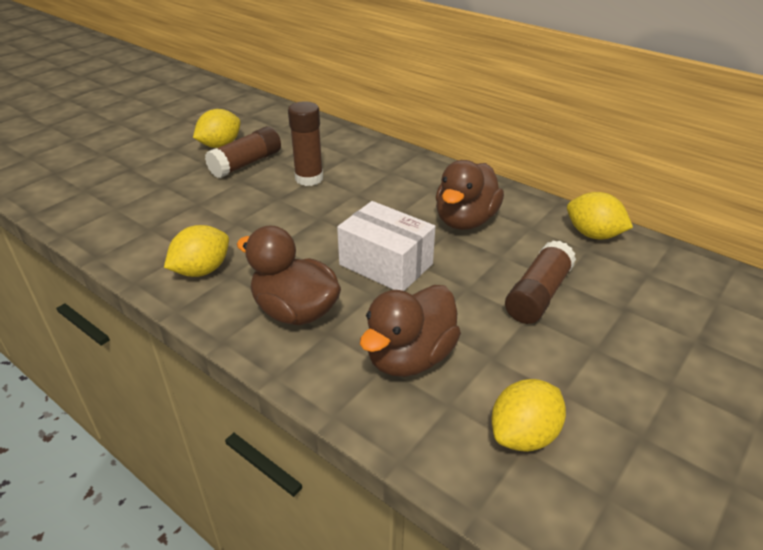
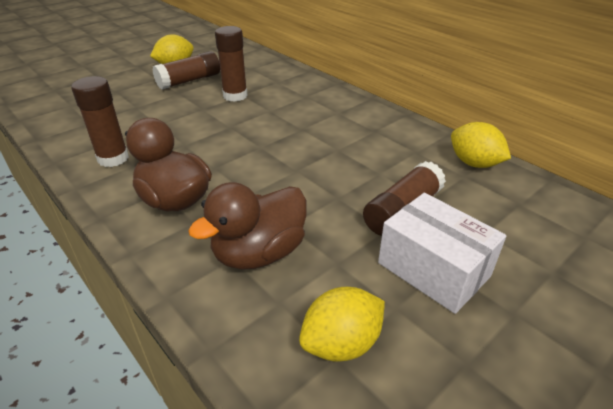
camera: 10 degrees right, 0 degrees up
(202, 270) = (113, 158): yellow lemon -> brown glue stick
(386, 264) = (271, 169): white box -> white box (433, 269)
(465, 220) = (357, 140): brown duck -> none

